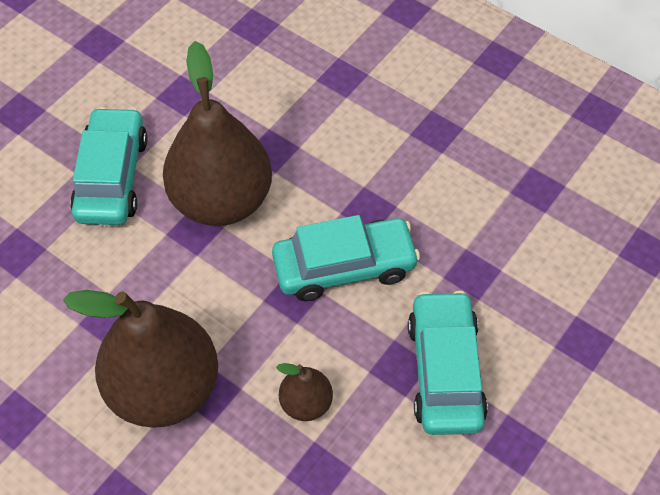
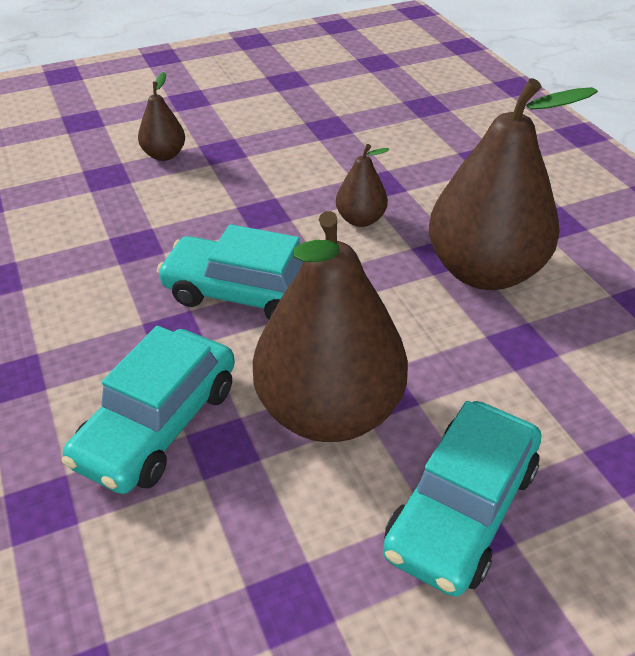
camera: 150 degrees left, 15 degrees down
(445, 371) = (230, 198): turquoise car -> turquoise car (158, 424)
(563, 403) = (164, 155): none -> brown pear

